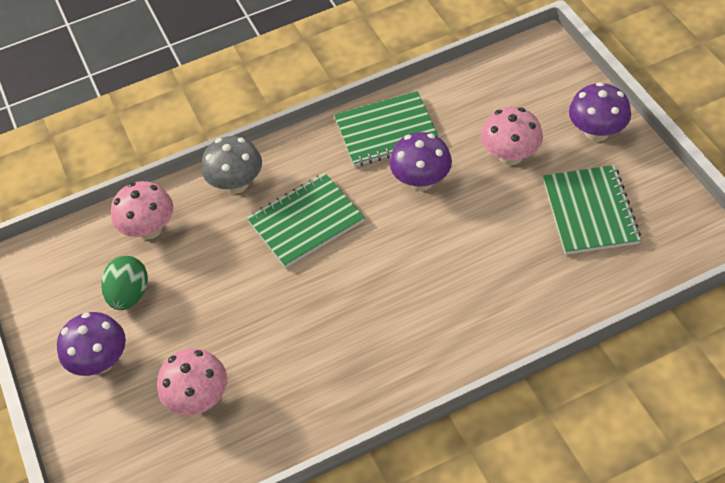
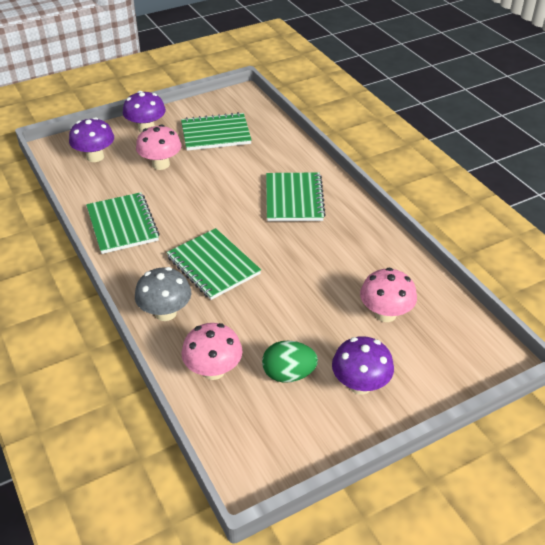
camera: 100 degrees left, 10 degrees down
(421, 181) = (178, 205): purple mushroom -> purple mushroom (95, 157)
(431, 307) = (294, 199): none -> green notebook

